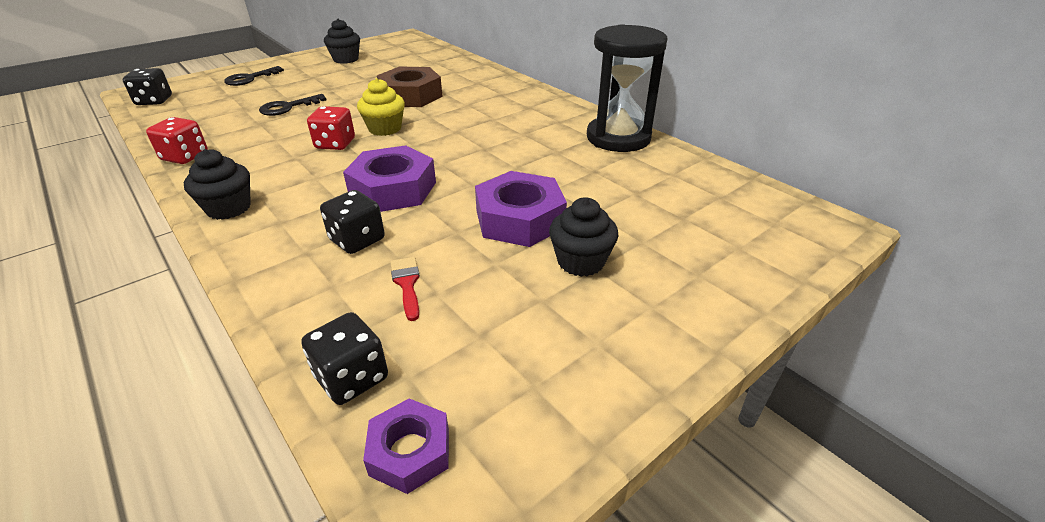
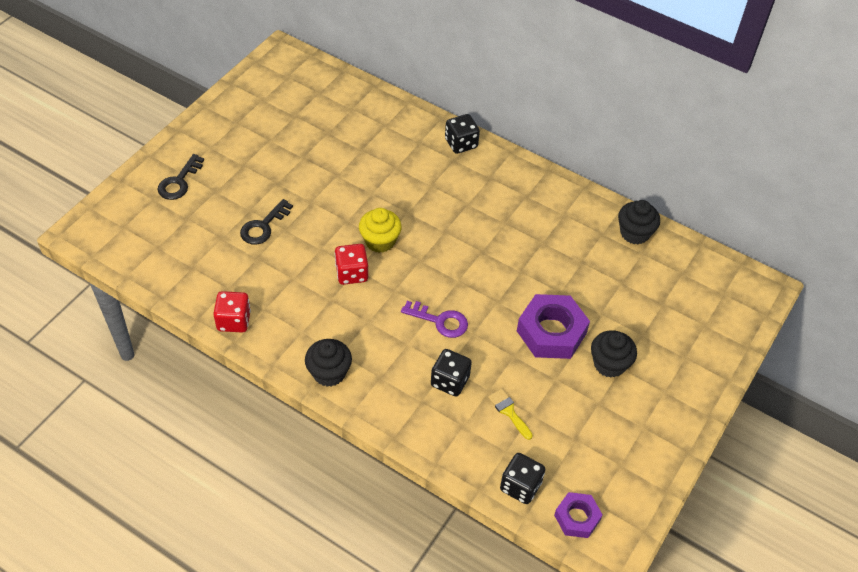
camera: 20 degrees left, 15 degrees up
(154, 101) = (116, 244): black dice -> black dice (461, 143)
(346, 59) = (252, 121): black cupcake -> black cupcake (634, 233)
(393, 189) = (440, 321): purple nut -> purple key
(407, 284) = (509, 411): red brush -> yellow brush
(411, 96) = (369, 181): brown nut -> none
(618, 138) = (585, 211): black hourglass -> none

